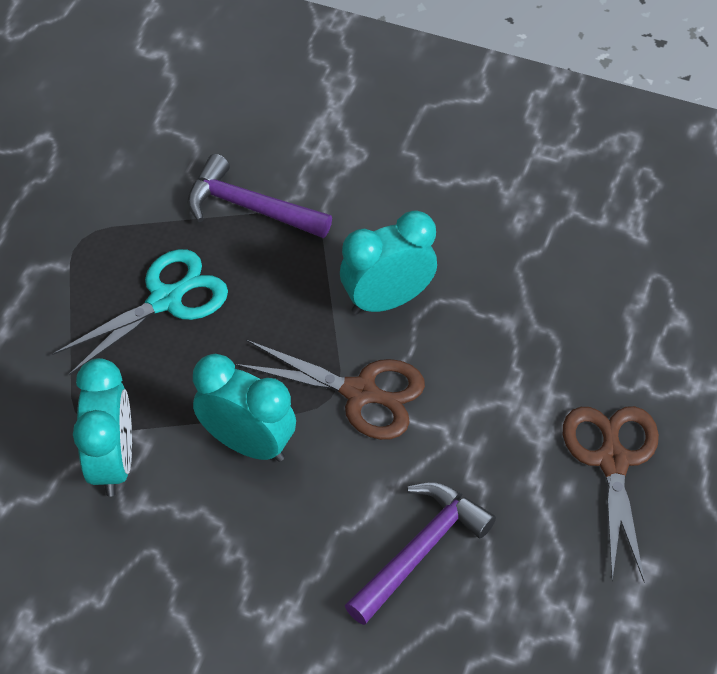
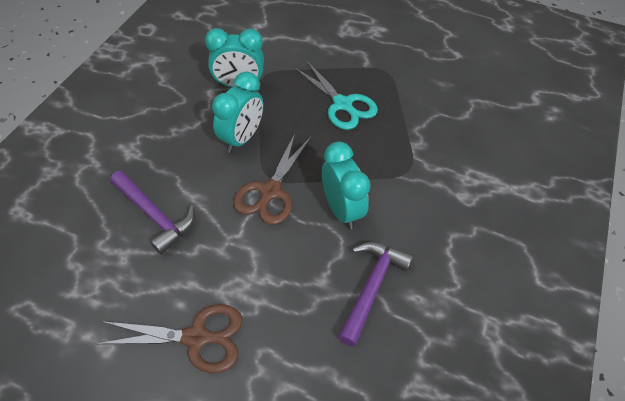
camera: 90 degrees right, 0 degrees up
(250, 207) = (414, 142): purple hammer -> purple hammer (371, 287)

